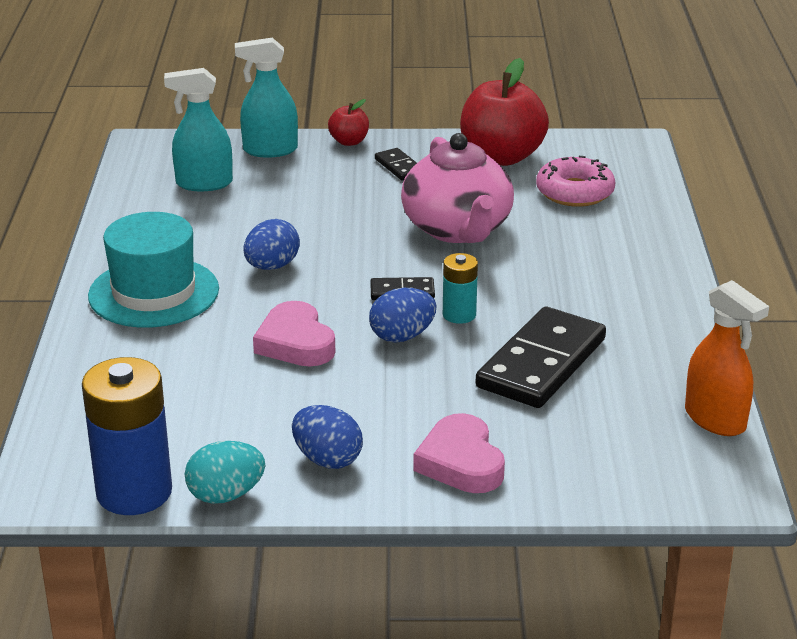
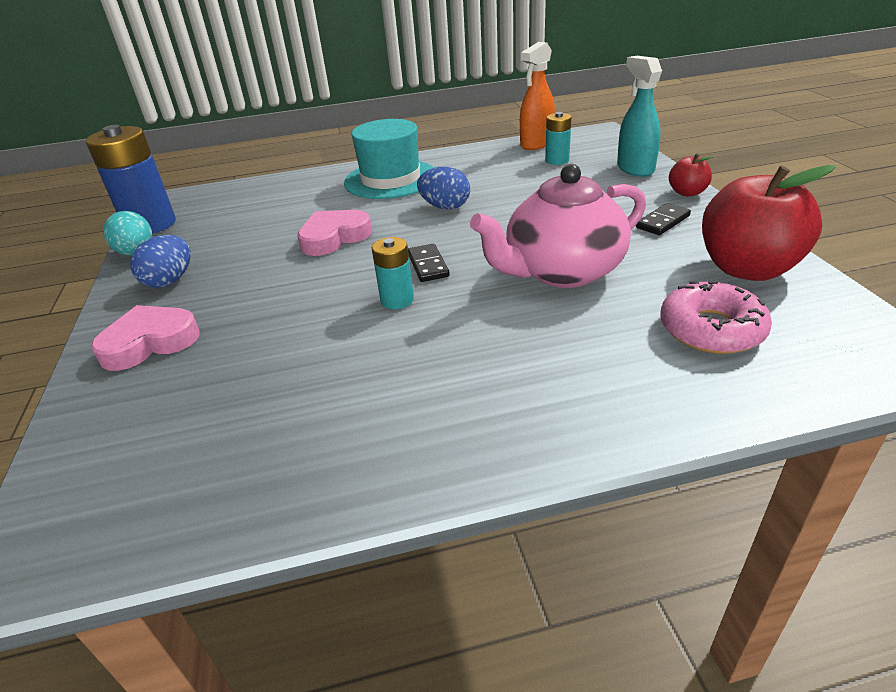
camera: 80 degrees right, 5 degrees up
(203, 183) = (557, 160): turquoise spray bottle -> turquoise battery
(402, 336) = (352, 279): blue egg -> none
(541, 363) = (315, 362): black domino -> none
(715, 419) = (192, 525): orange spray bottle -> orange spray bottle (536, 144)

